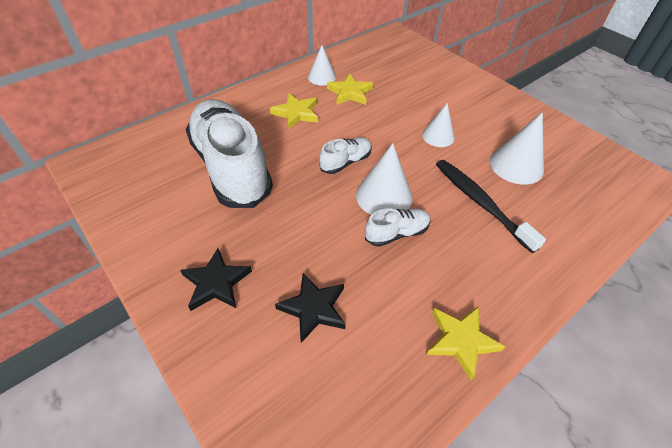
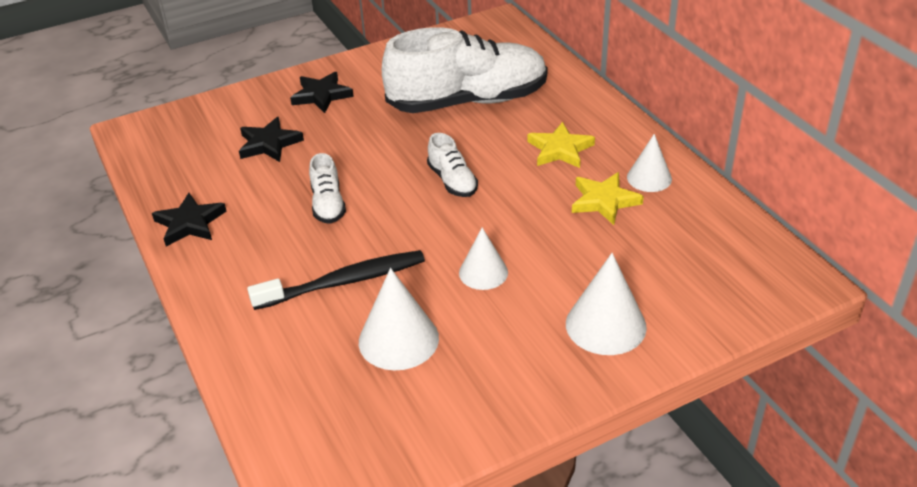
camera: 105 degrees right, 10 degrees down
(384, 196) = (385, 203): white cone -> white cone (605, 325)
(461, 340) = (190, 223): yellow star -> black star

